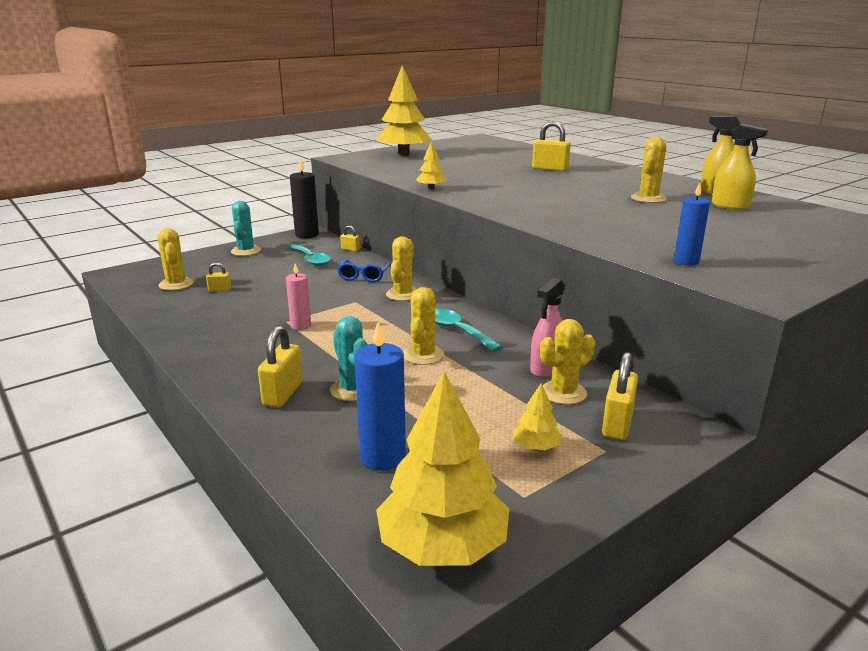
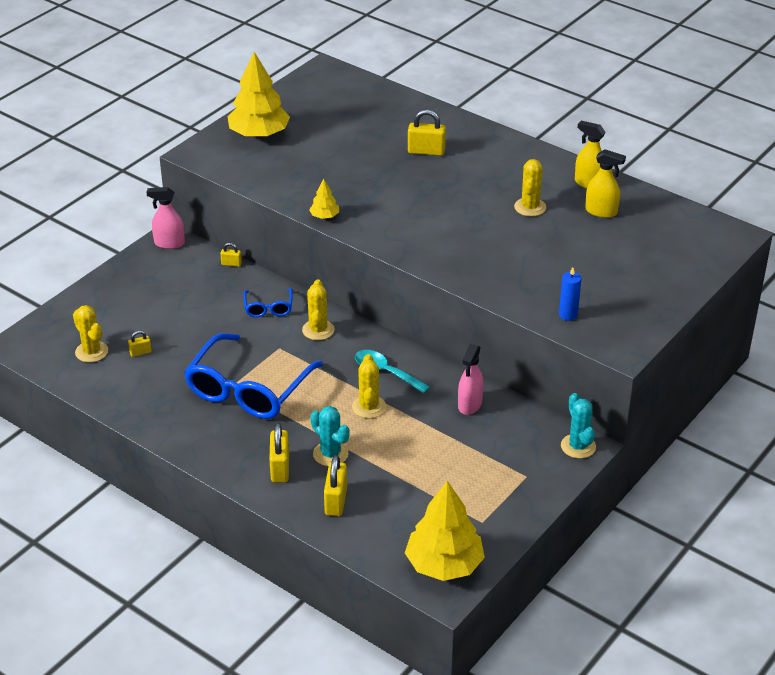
camera: 15 degrees left, 15 degrees up
(246, 251) = (123, 285): turquoise cactus -> turquoise cactus (578, 446)
(301, 325) = (248, 389): pink candle -> blue glasses
(307, 235) = (169, 243): black candle -> pink spray bottle
(310, 259) = (199, 288): turquoise spoon -> none
(383, 457) = (381, 510): blue candle -> none
(536, 447) = (480, 482): yellow tree -> none
(563, 393) = (488, 428): yellow cactus -> none
(617, 424) = (531, 451): yellow padlock -> yellow padlock (336, 501)

